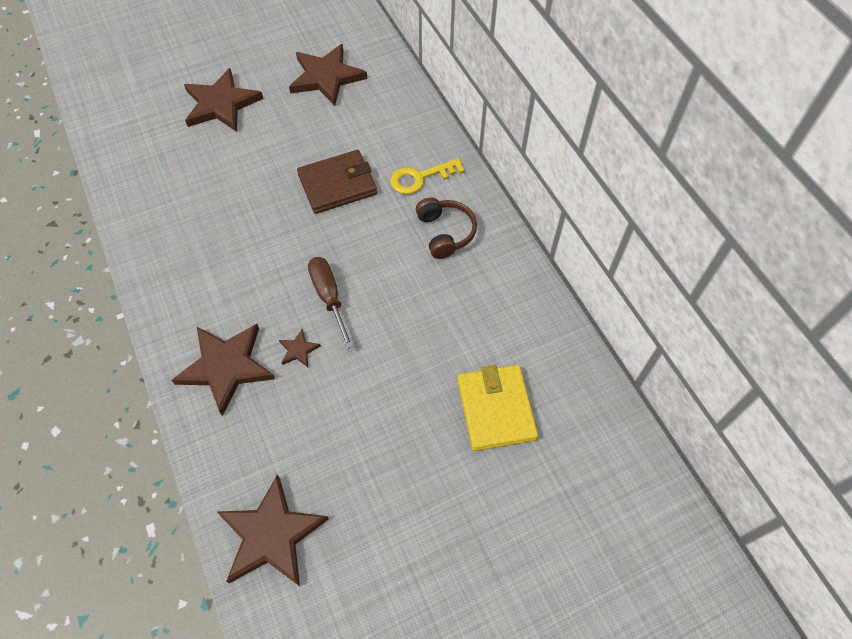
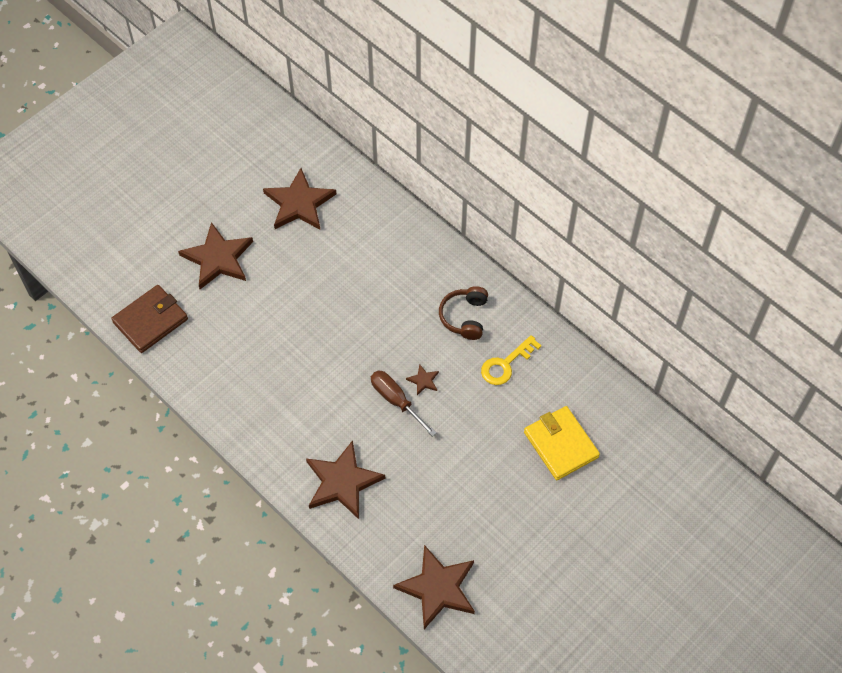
camera: 20 degrees left, 0 degrees up
(298, 350) = (392, 450): brown star -> brown star (423, 380)
(337, 185) = (357, 302): brown wallet -> brown wallet (150, 321)
(420, 178) = (424, 275): yellow key -> yellow key (506, 364)
(445, 233) = (465, 317): brown headphones -> brown headphones turned 135 degrees counterclockwise

